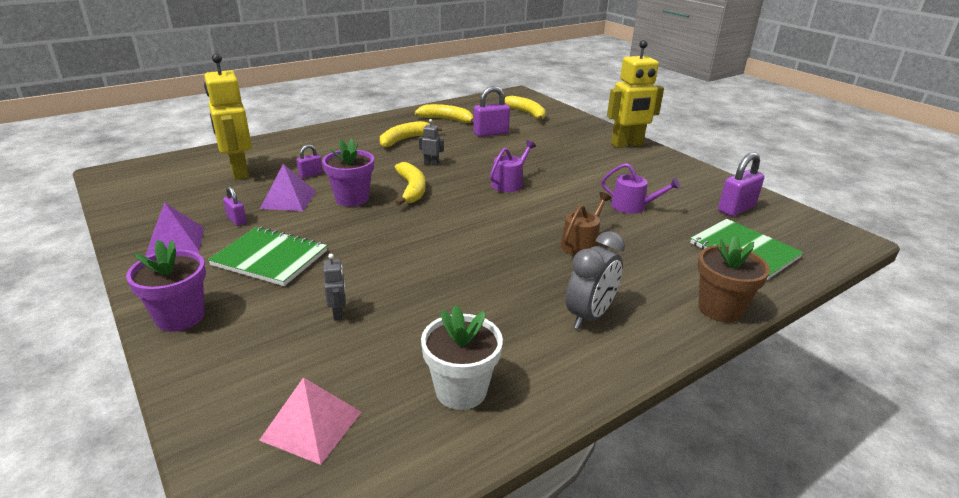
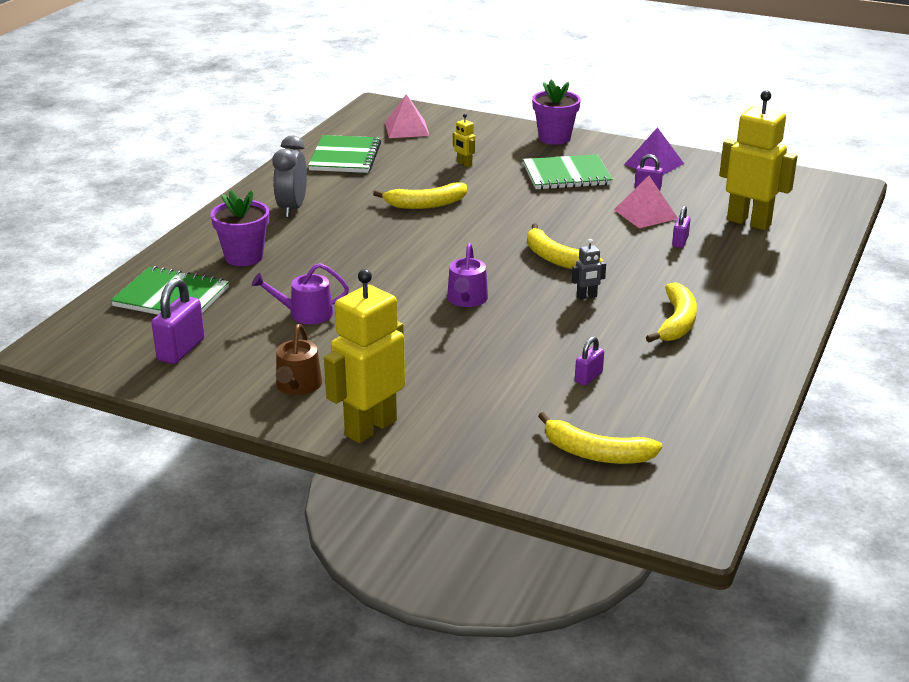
camera: 150 degrees right, 0 degrees up
(288, 200) = (645, 214): purple pyramid -> pink pyramid
(338, 313) = (464, 164): grey robot -> yellow robot
(352, 199) = (594, 232): purple flower pot -> purple flower pot (244, 257)
(447, 119) = (689, 385): yellow banana -> yellow banana (426, 204)
(461, 390) = (345, 157): white flower pot -> green notebook
(491, 133) = (588, 377): purple padlock -> purple padlock, size x0.57
(582, 243) = (334, 257): brown watering can -> brown watering can (297, 386)
(720, 309) = (191, 240): brown flower pot -> none

